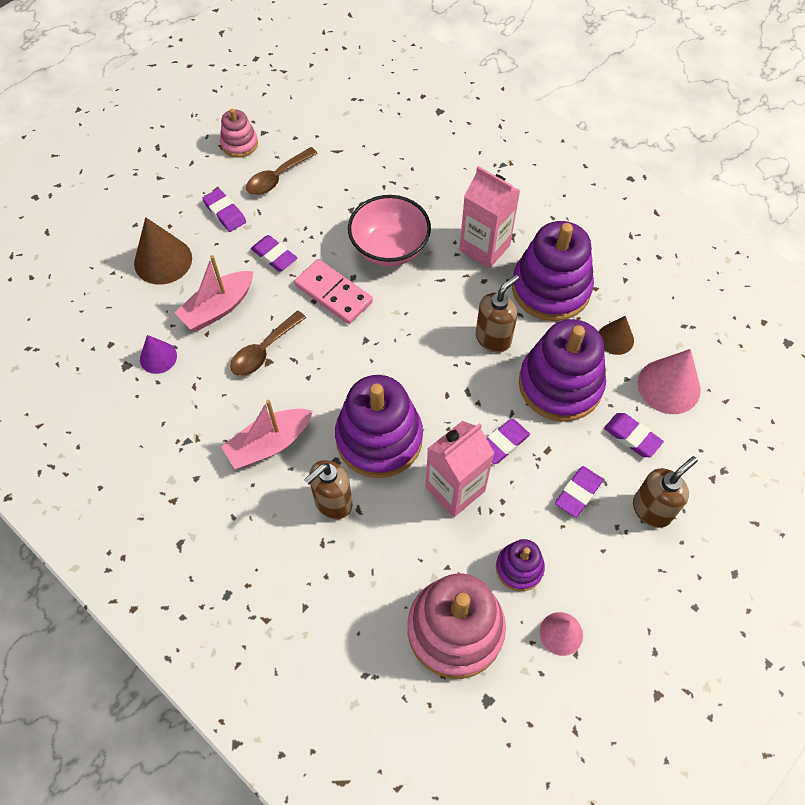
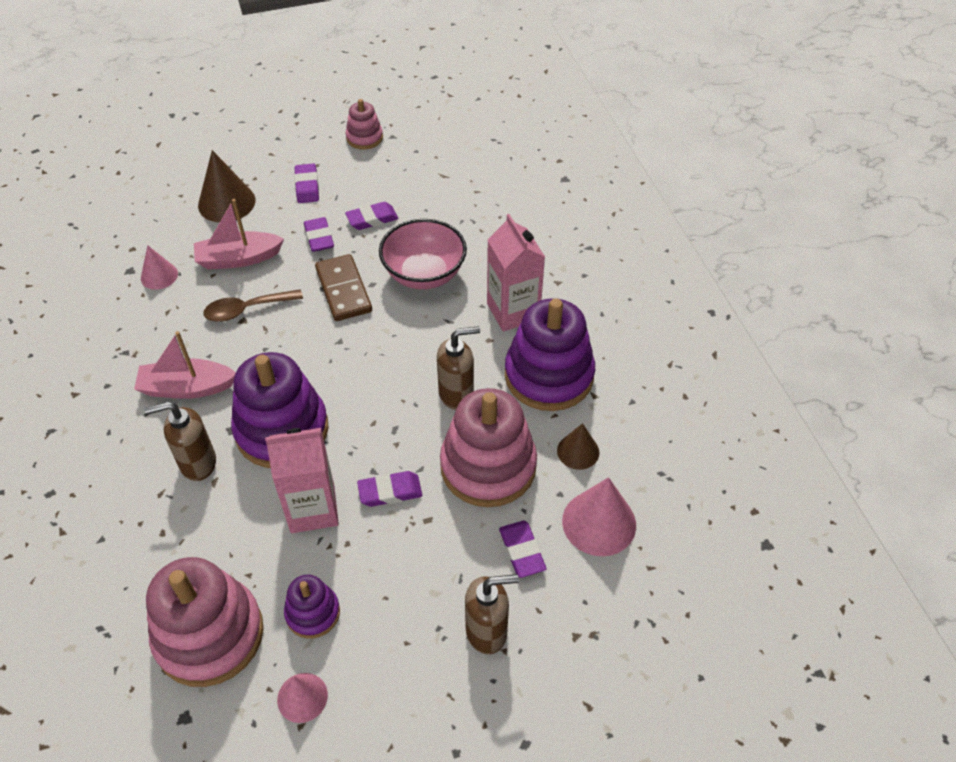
camera: 30 degrees right, 10 degrees down
(158, 357) = (159, 276): purple cone -> pink cone
(277, 177) = (374, 176): brown spoon -> none
(333, 294) = (343, 290): pink domino -> brown domino
(560, 384) = (488, 466): purple stacking toy -> pink stacking toy
(578, 493) = (425, 575): purple eraser -> purple eraser (372, 219)

